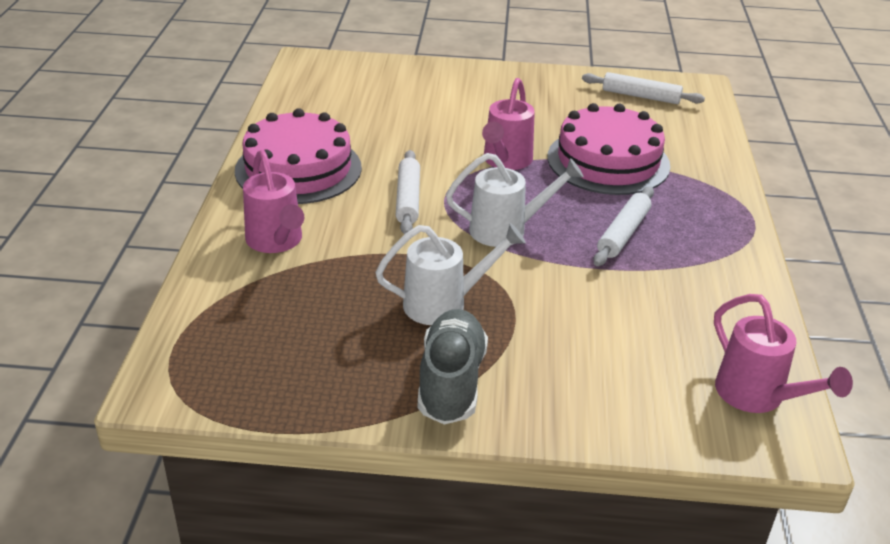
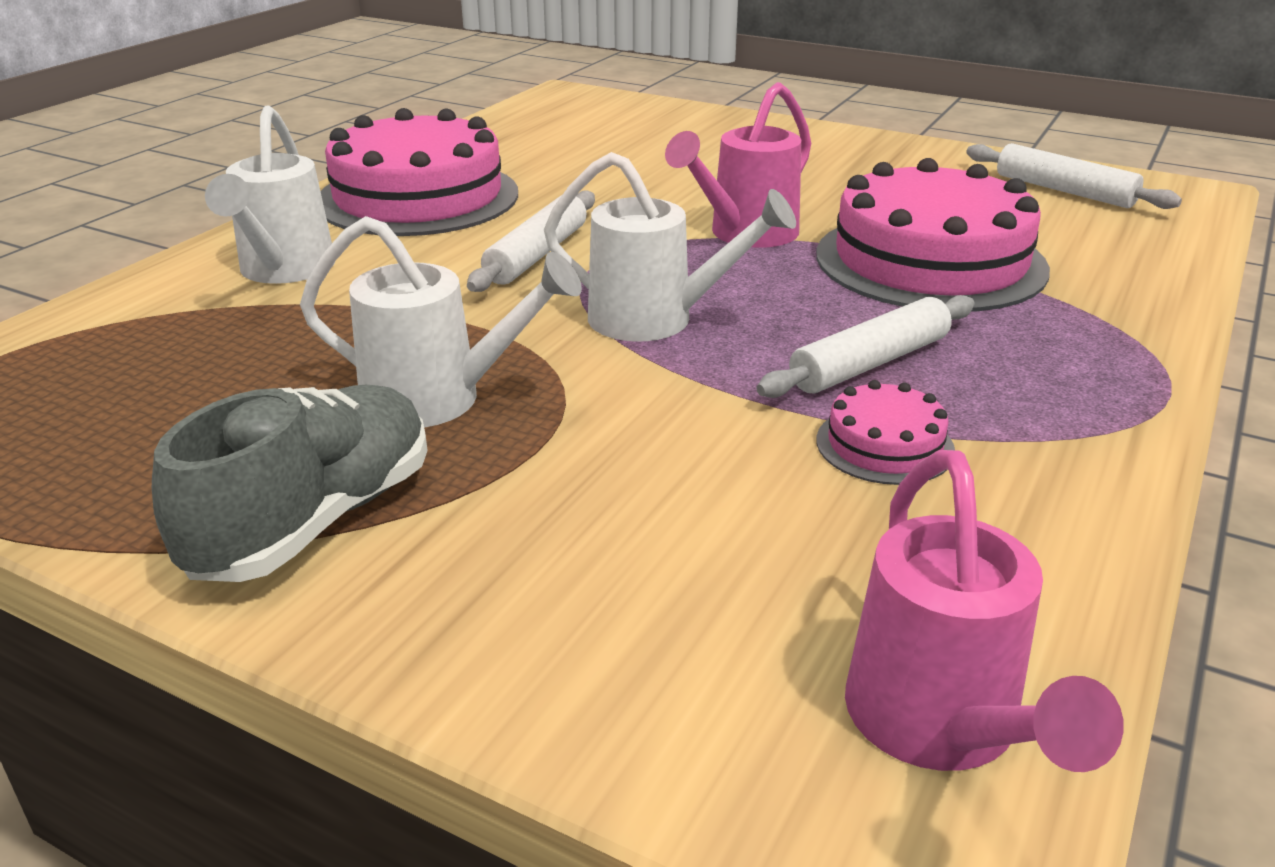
camera: 25 degrees right, 5 degrees down
(276, 242) = (283, 270): pink watering can -> white watering can
(659, 278) = (884, 445): none -> pink cake

